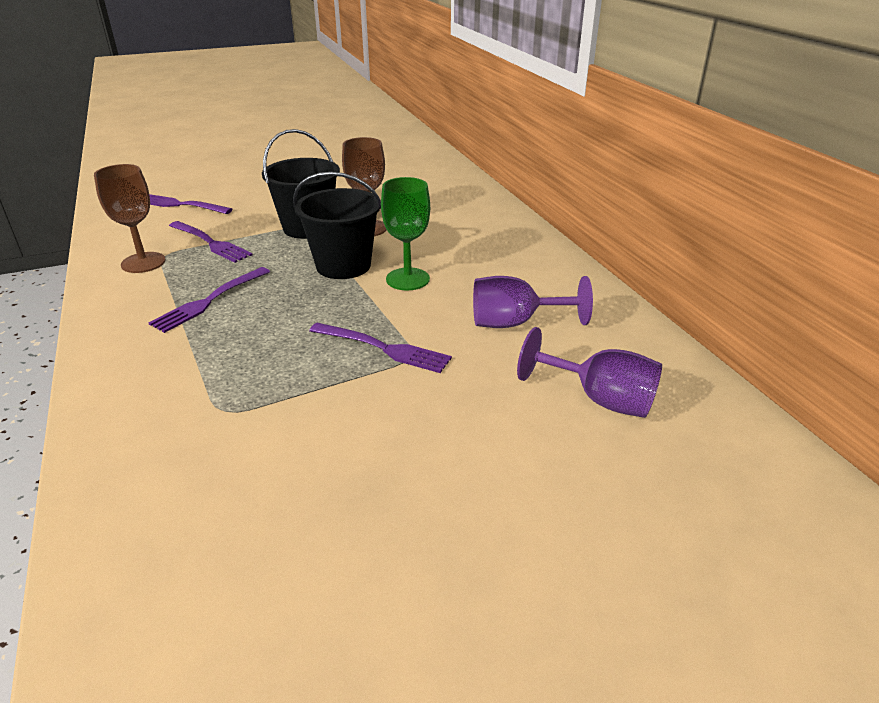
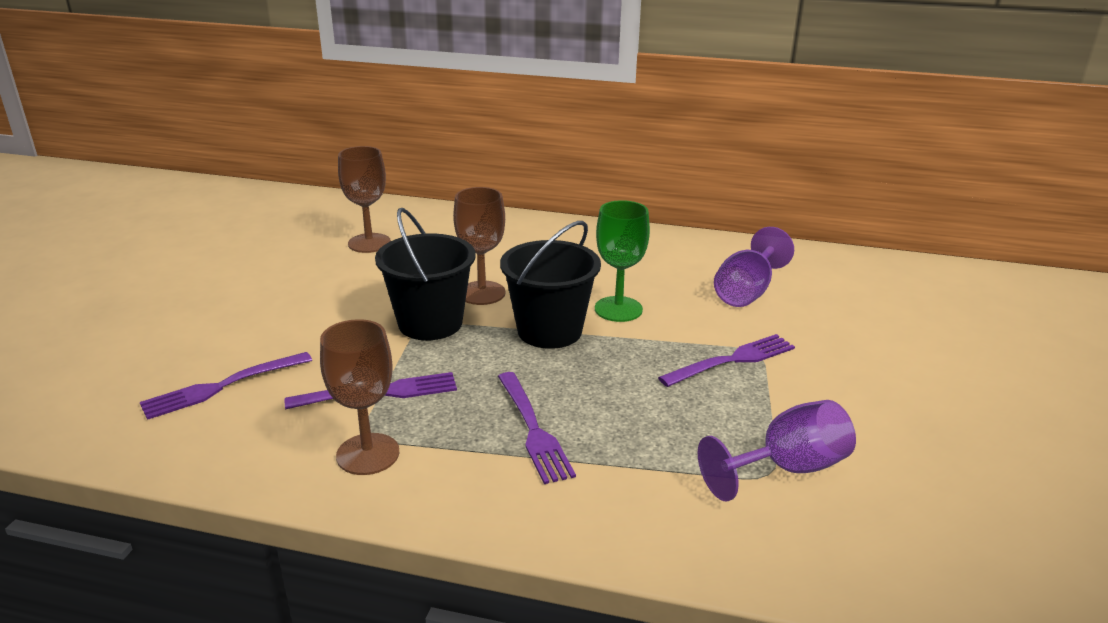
camera: 55 degrees left, 5 degrees down
(388, 177) = (369, 243): none -> brown goblet
(600, 399) = (879, 302): purple goblet -> purple goblet (787, 468)

